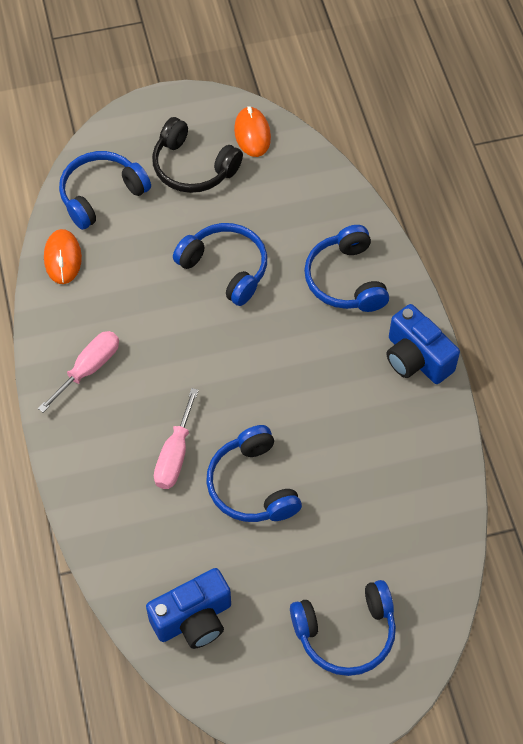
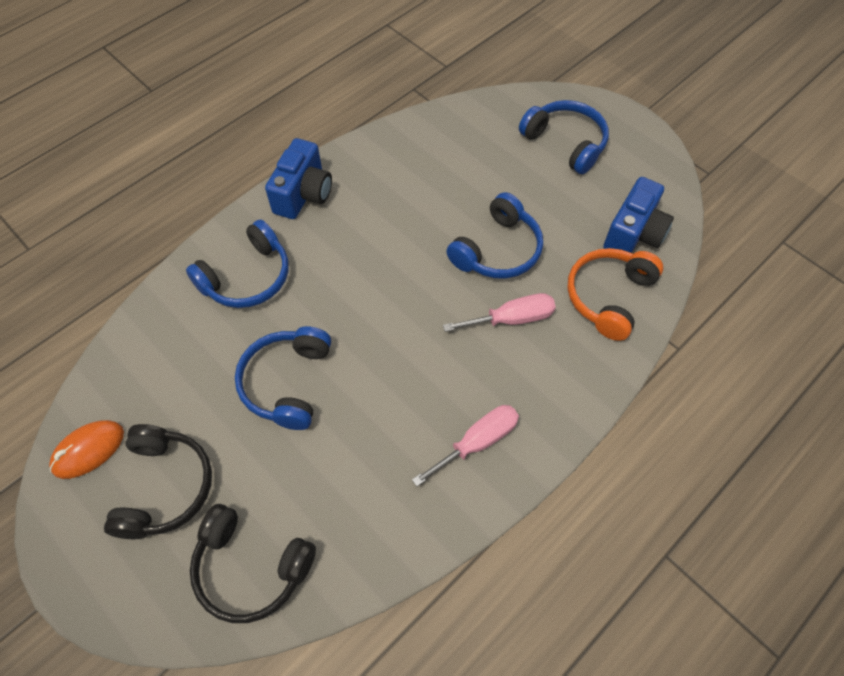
camera: 120 degrees left, 0 degrees up
(62, 258) = (362, 555): orange mouse -> none
(89, 369) = (477, 442): pink screwdriver -> pink screwdriver turned 135 degrees clockwise
(101, 195) = (251, 568): blue headphones -> black headphones
(143, 548) = (609, 297): none -> orange headphones
(193, 619) = (634, 234): blue camera -> blue camera turned 90 degrees clockwise

